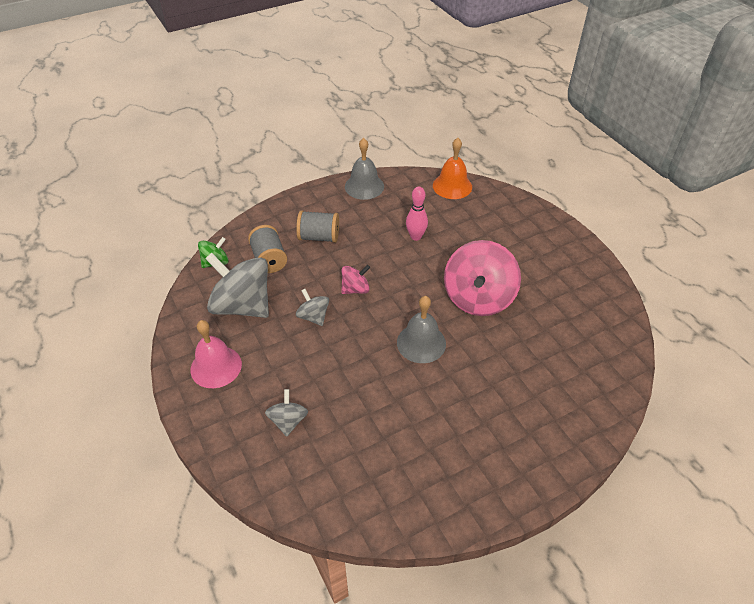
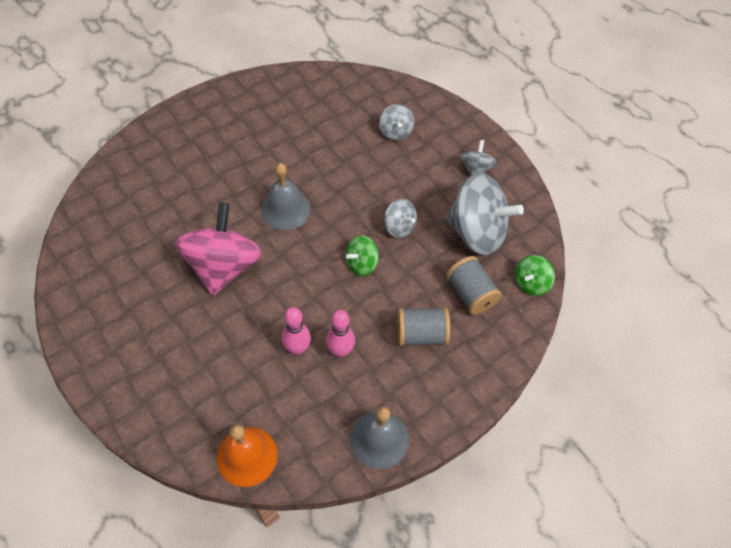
camera: 170 degrees right, 10 degrees up
(216, 366) = (475, 169): pink bell -> grey spinning top
(355, 289) = (361, 264): pink spinning top -> green spinning top
(383, 232) = (340, 351): none -> pink bowling pin

